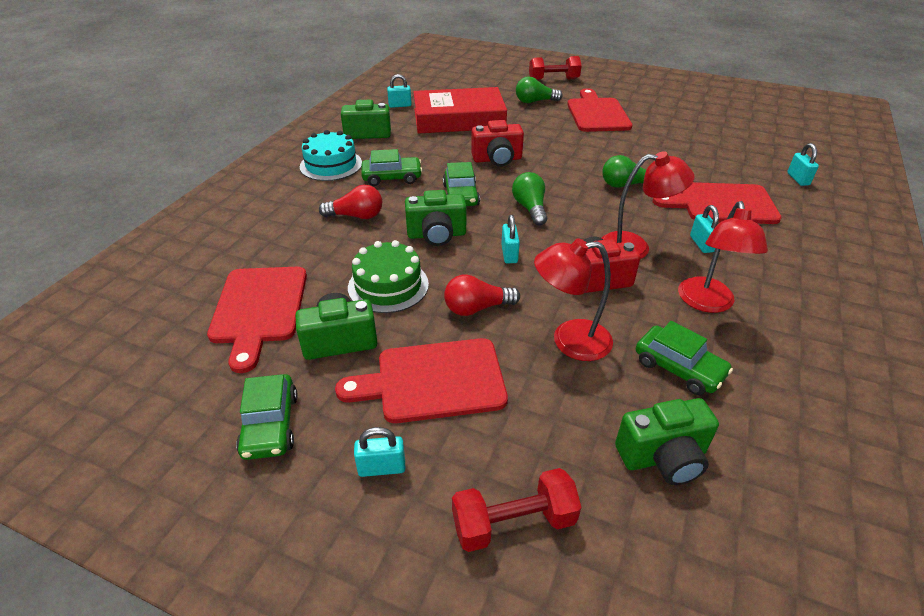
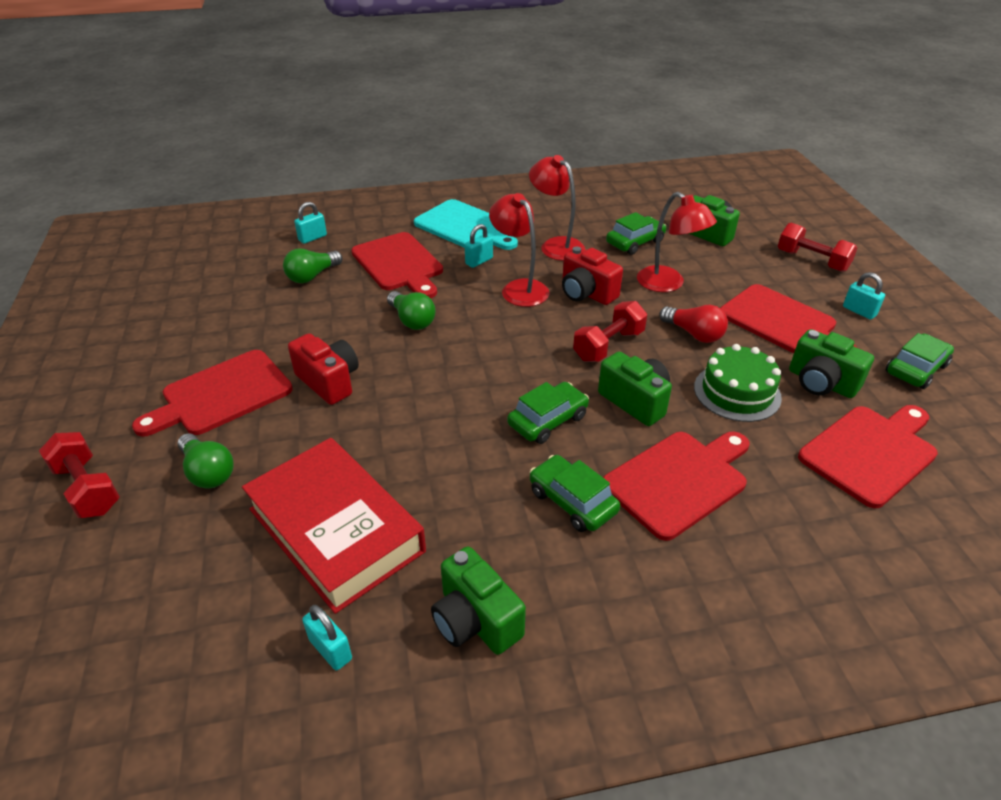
camera: 125 degrees left, 0 degrees up
(331, 165) = (609, 593): turquoise cake -> none
(356, 216) = (679, 481): red light bulb -> red cutting board
(497, 159) = (436, 429): red camera -> red camera (329, 381)
(509, 254) = (608, 345): turquoise padlock -> red dumbbell
(530, 208) = (520, 362): green light bulb -> green light bulb (312, 276)
(678, 368) = (635, 242): green car -> green car turned 45 degrees clockwise
(707, 303) = (556, 245): red lamp -> red lamp turned 105 degrees counterclockwise
(785, 261) = (464, 226): none -> turquoise cutting board

